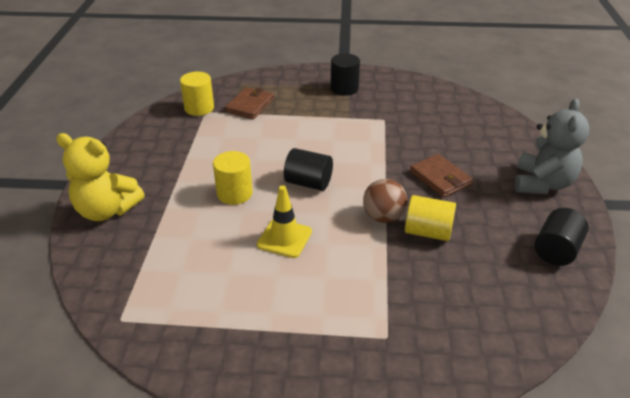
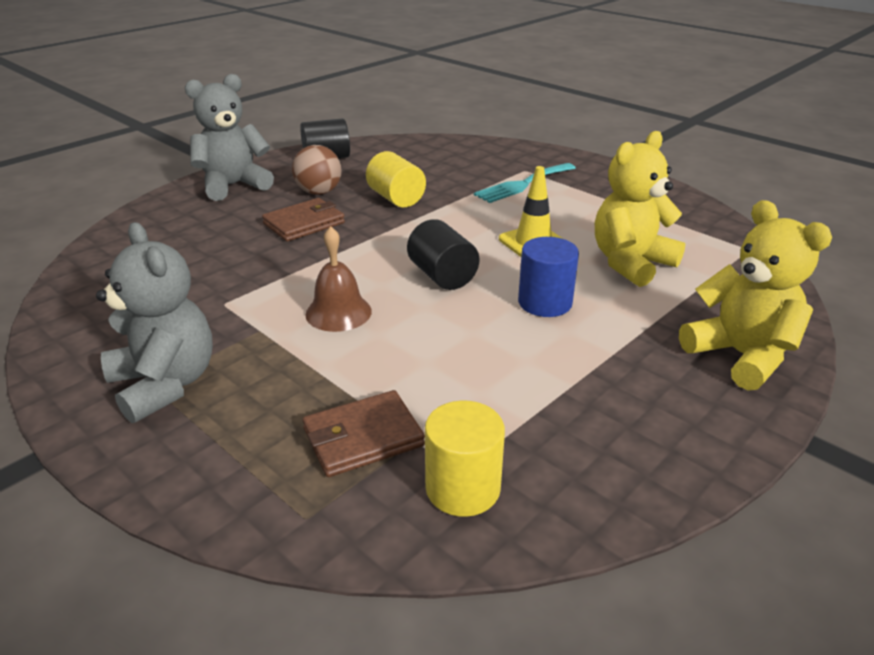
camera: 140 degrees left, 5 degrees down
(204, 253) = (631, 263): none -> yellow teddy bear
(234, 193) = (545, 303): yellow cylinder -> blue cylinder
(329, 139) = (338, 312): none -> brown bell
(344, 88) = (165, 384): black cylinder -> grey teddy bear
(363, 310) = (522, 184): none -> turquoise fork
(383, 217) = (415, 220): brown ball -> brown ball (319, 192)
(440, 178) = (304, 223): brown wallet -> brown wallet turned 45 degrees clockwise

